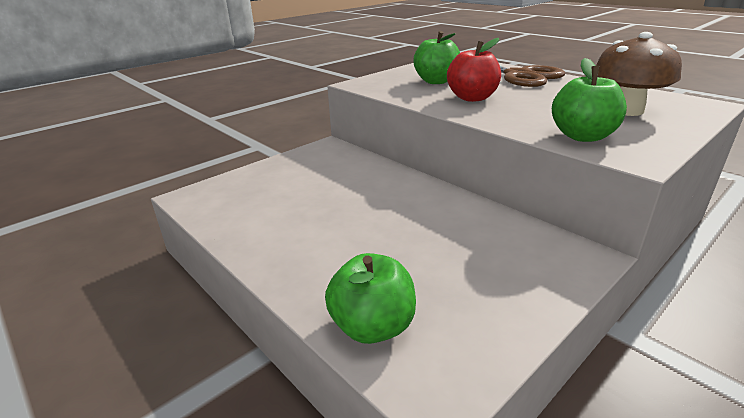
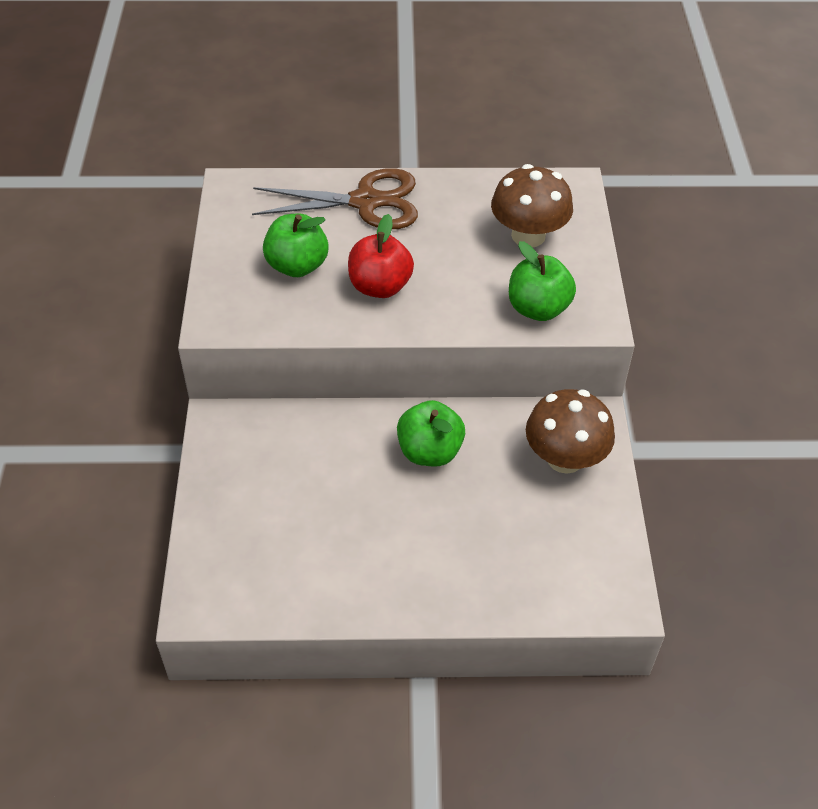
camera: 50 degrees left, 20 degrees up
(373, 326) = (540, 590): green apple -> green apple (429, 452)
(522, 263) = (565, 458): none -> brown mushroom

